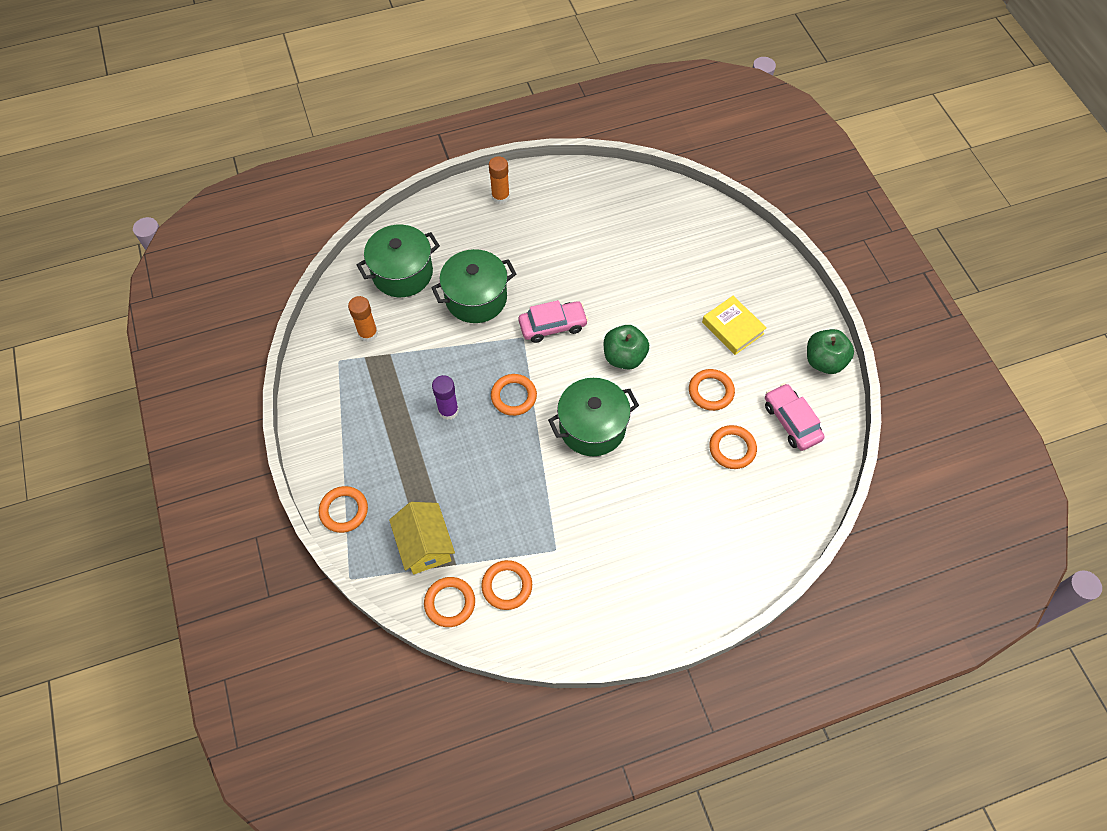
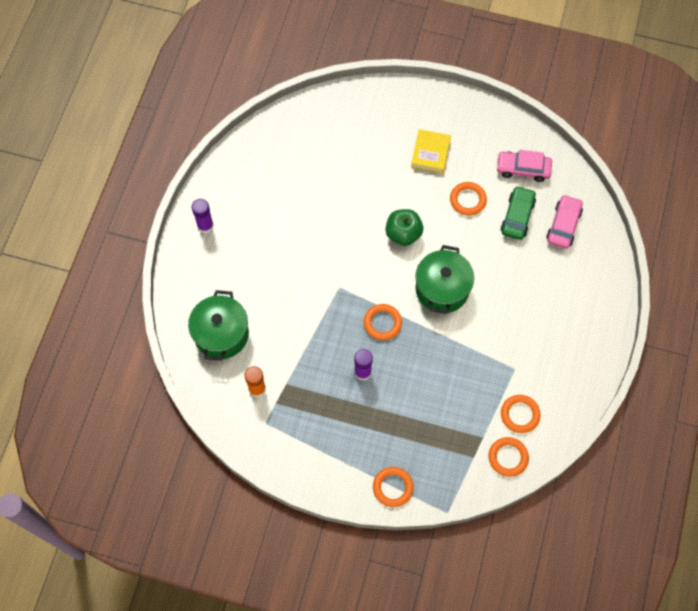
camera: 55 degrees left, 5 degrees up
(425, 545) = (456, 449): yellow house -> none
(476, 298) = (282, 297): green pot -> none
(500, 197) = (205, 226): orange glue stick -> purple glue stick
(552, 326) = (344, 262): pink car -> pink car (563, 225)
(732, 328) = (430, 153): yellow book -> yellow book turned 75 degrees counterclockwise
(732, 448) = (517, 216): orange ring -> green car
(824, 361) = (494, 119): green apple -> none

